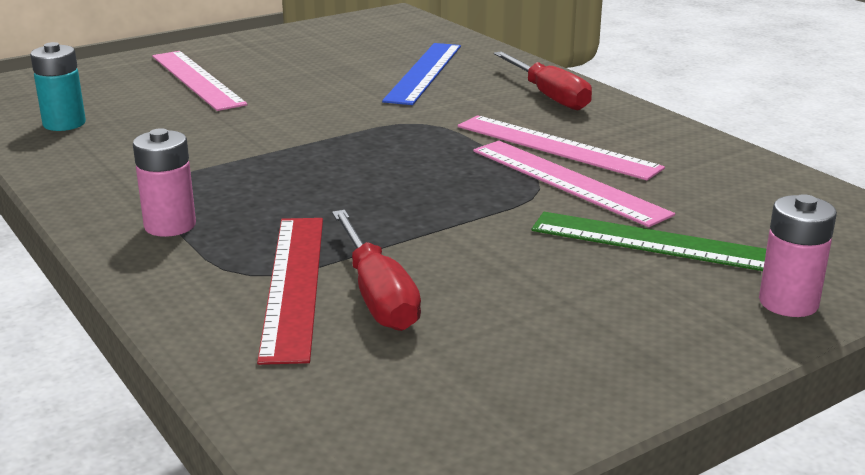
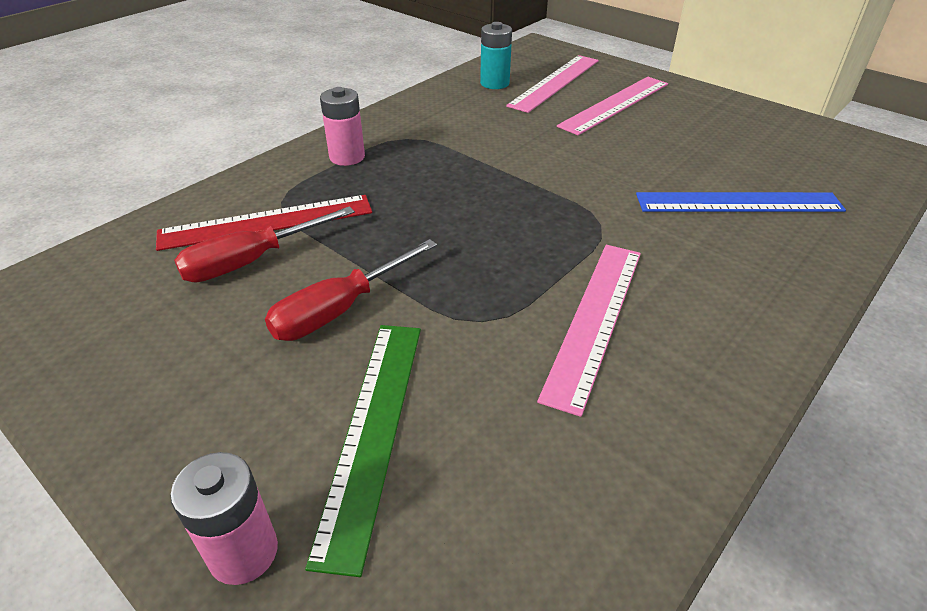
camera: 75 degrees right, 15 degrees up
(549, 96) = (746, 296): red screwdriver -> red screwdriver (340, 310)
(568, 181) = (506, 338): pink ruler -> pink ruler (555, 82)

